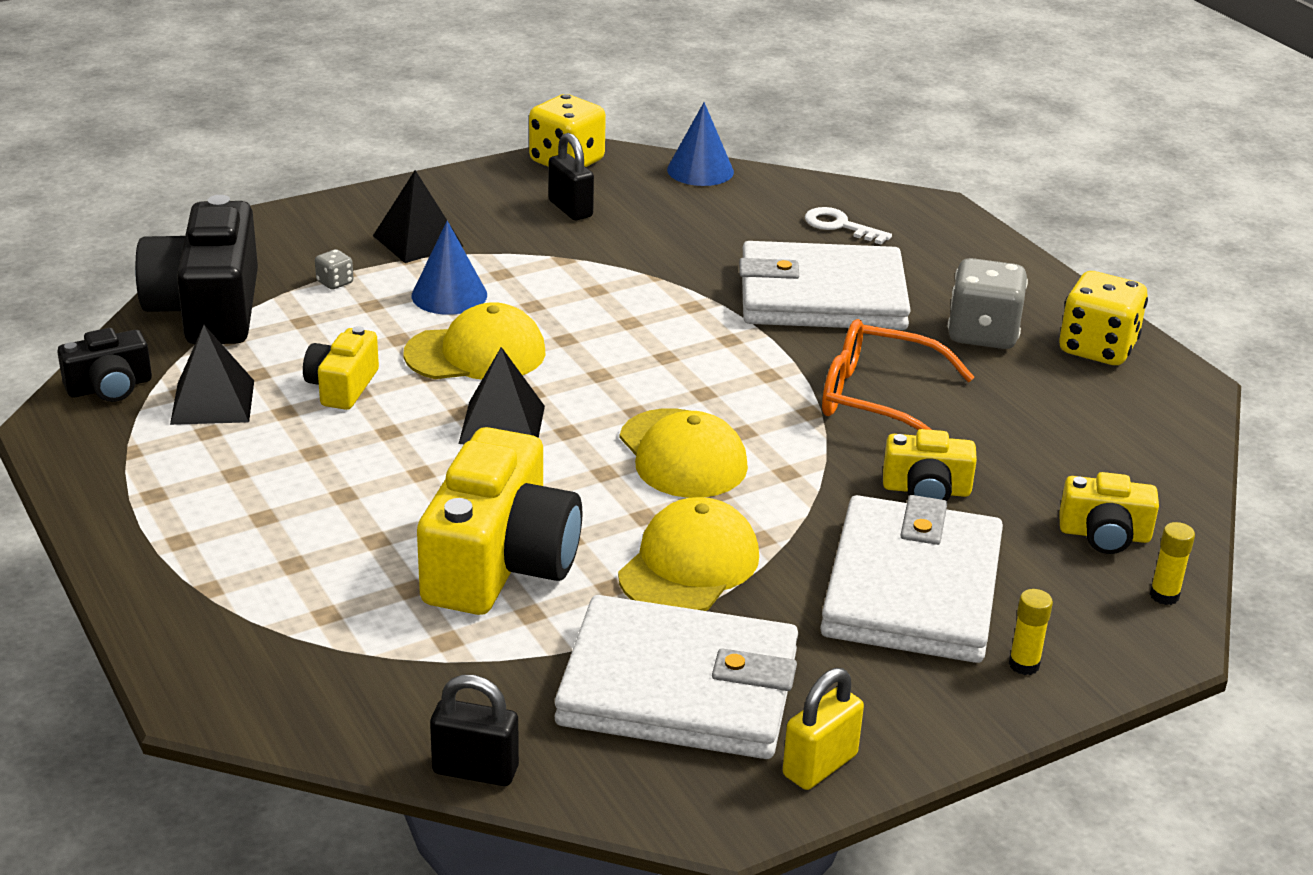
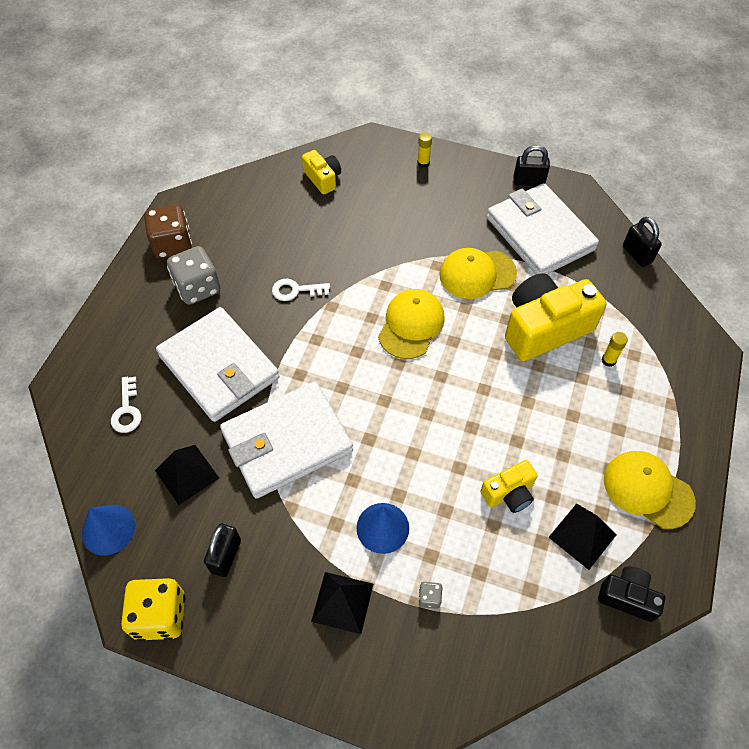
camera: 130 degrees left, 25 degrees up
(207, 309) = (521, 635): black camera -> none
(476, 353) = (421, 464): yellow cap -> yellow cap (648, 490)
(502, 424) = (463, 403): black pyramid -> black pyramid (187, 474)
(820, 765) = (528, 181): yellow padlock -> black padlock
(878, 399) = (296, 290): orange glasses -> white key
(912, 588) = (416, 209): white wallet -> white wallet (287, 442)
(926, 490) = (349, 238): yellow camera -> none
(1097, 348) = (172, 245): yellow dice -> brown dice
(1164, 595) = (344, 149): yellow glue stick -> yellow glue stick (608, 360)

